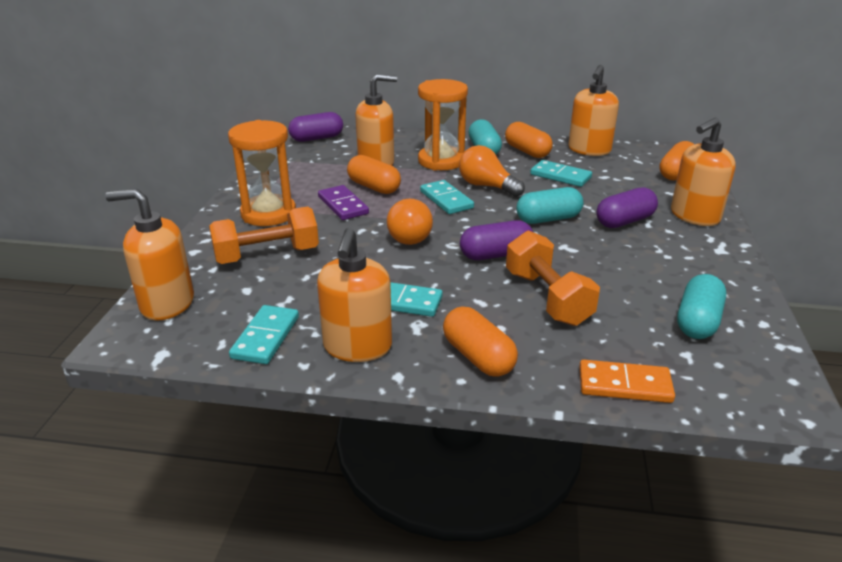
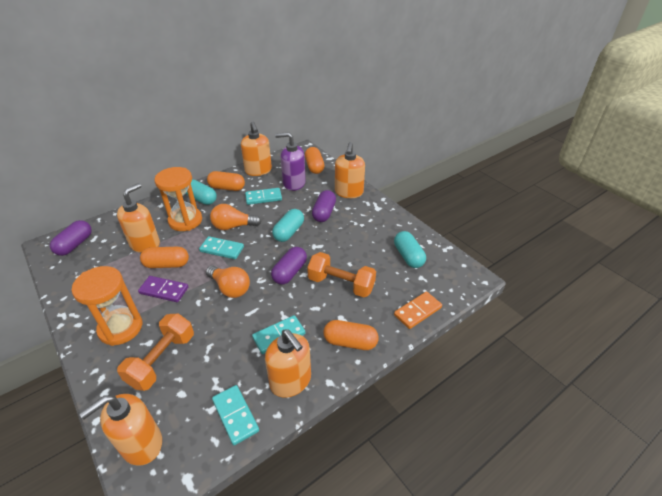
camera: 45 degrees left, 10 degrees up
(621, 178) = (294, 183): none -> purple soap dispenser

